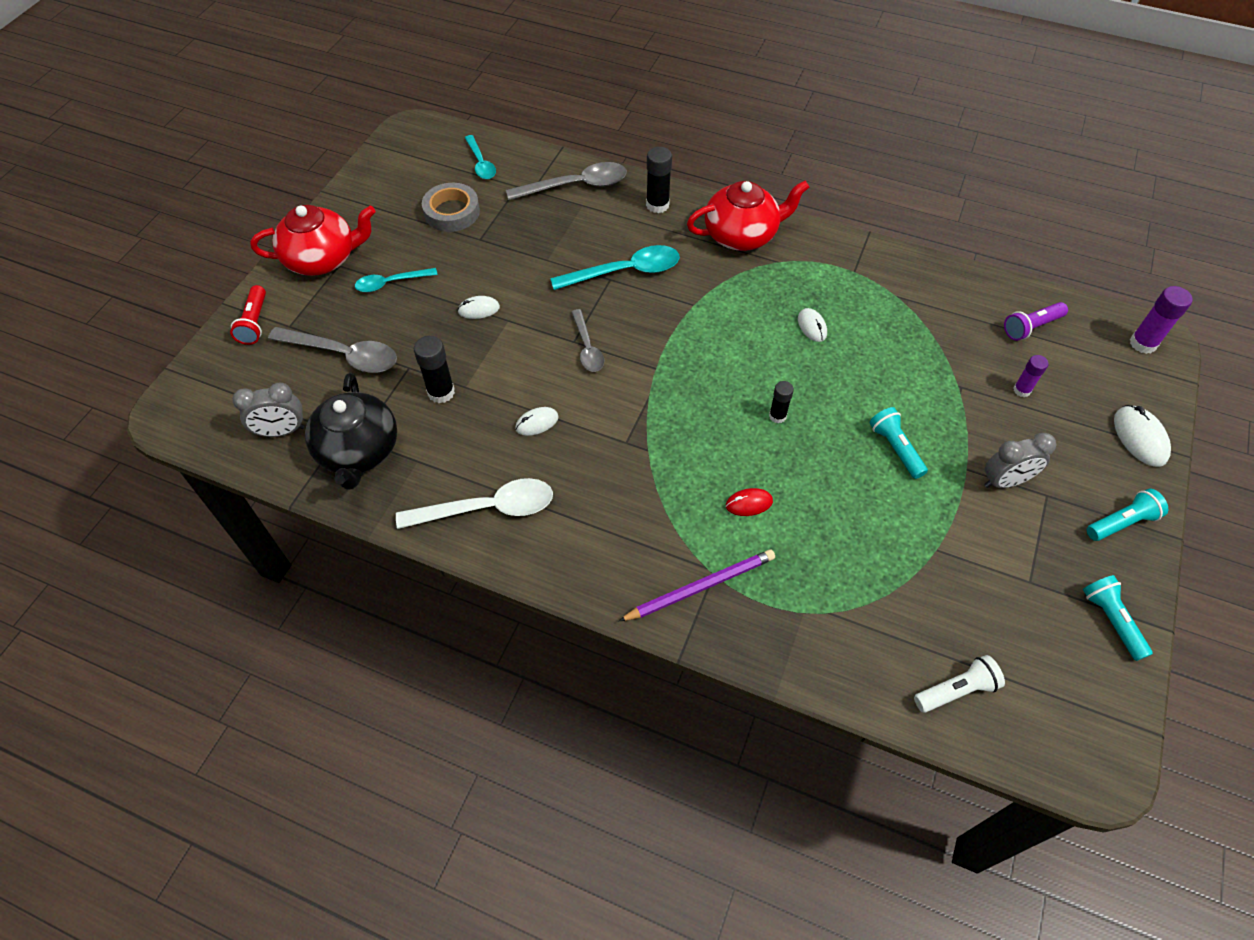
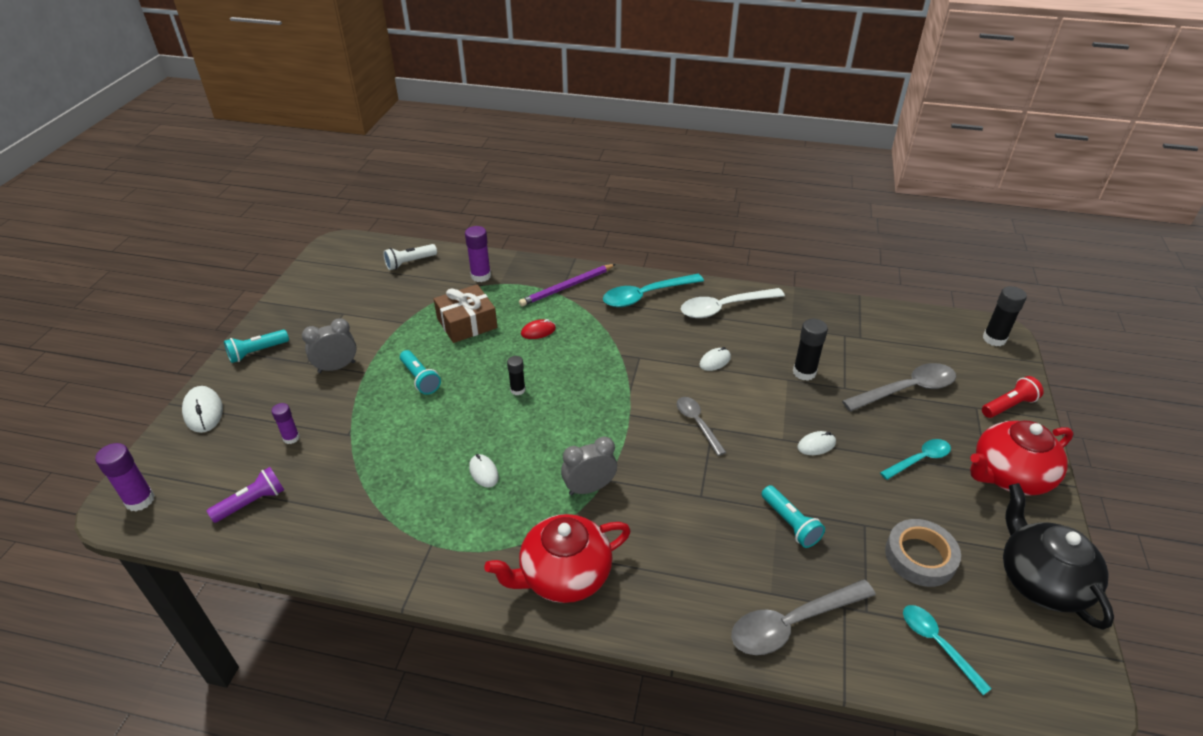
camera: 170 degrees right, 15 degrees down
(255, 323) = (1008, 405): red flashlight -> red flashlight turned 75 degrees clockwise
(282, 431) = (905, 332): grey clock -> grey clock (589, 488)
(344, 355) = (906, 390): grey spoon -> grey spoon turned 150 degrees clockwise
(358, 451) = (838, 327): black teapot -> black teapot (1040, 581)
(625, 272) = (687, 506): turquoise spoon -> turquoise spoon (646, 296)
(657, 205) = (677, 607): black glue stick -> black glue stick (994, 339)
(834, 635) = (481, 276): none -> purple glue stick
(847, 534) = (467, 323): none -> brown gift
(1111, 620) = (297, 301): turquoise flashlight -> turquoise flashlight (790, 523)

